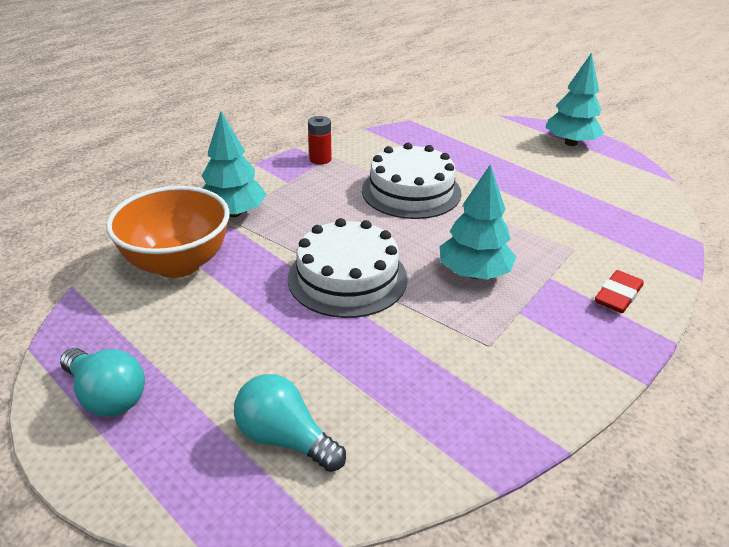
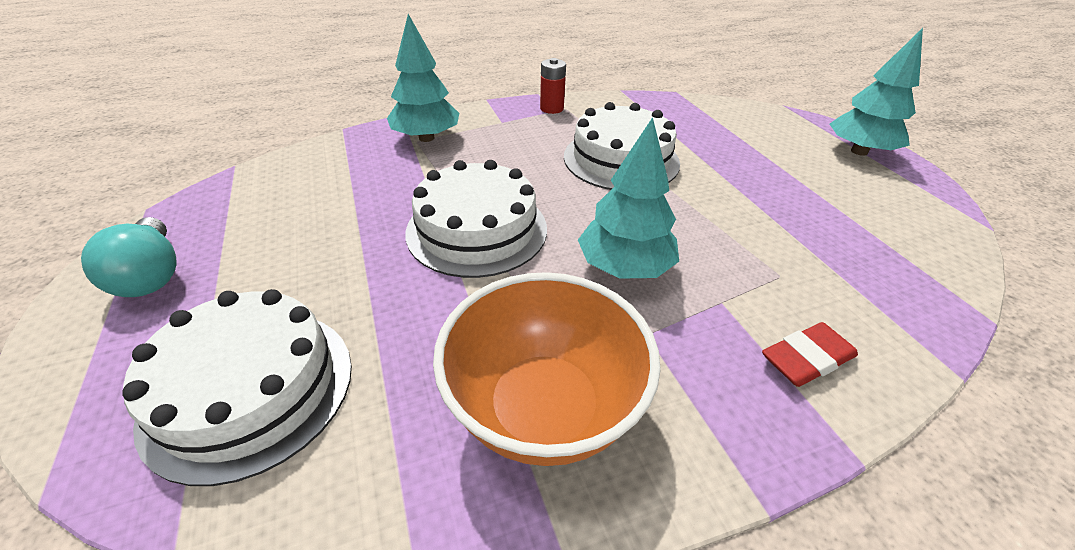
camera: 25 degrees right, 5 degrees up
(178, 263) = (334, 170): orange bowl -> orange bowl (544, 409)
(285, 438) = (249, 389): turquoise light bulb -> white cake

